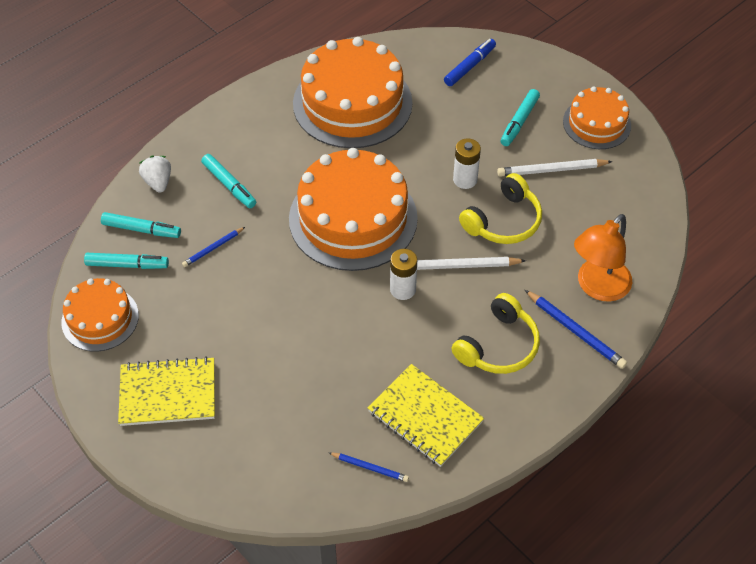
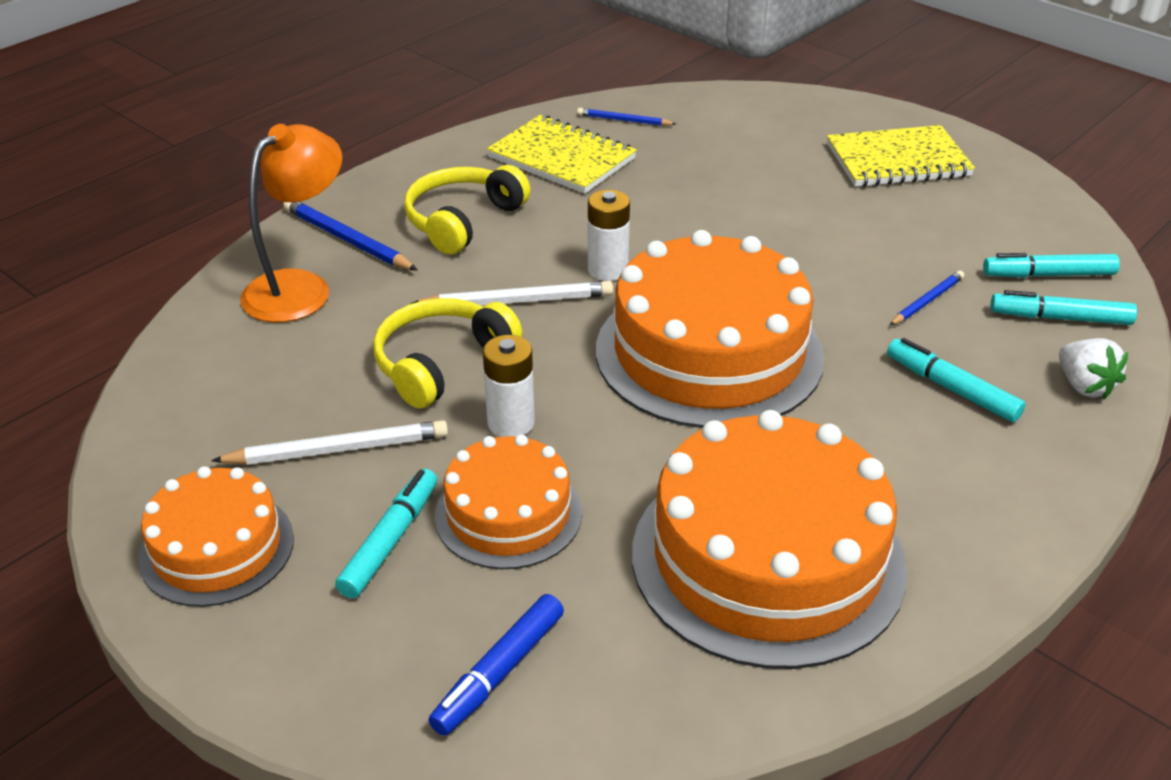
camera: 175 degrees right, 15 degrees down
(100, 318) = (1040, 218): orange cake -> orange cake (508, 514)

